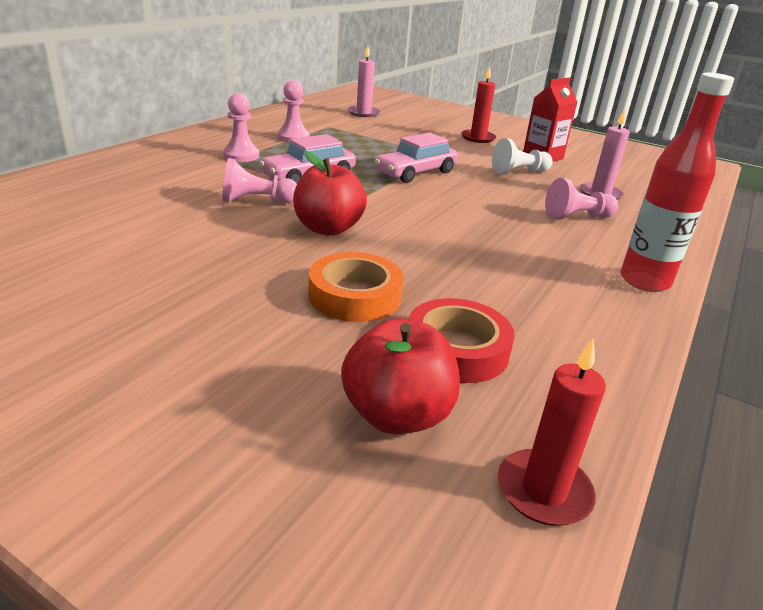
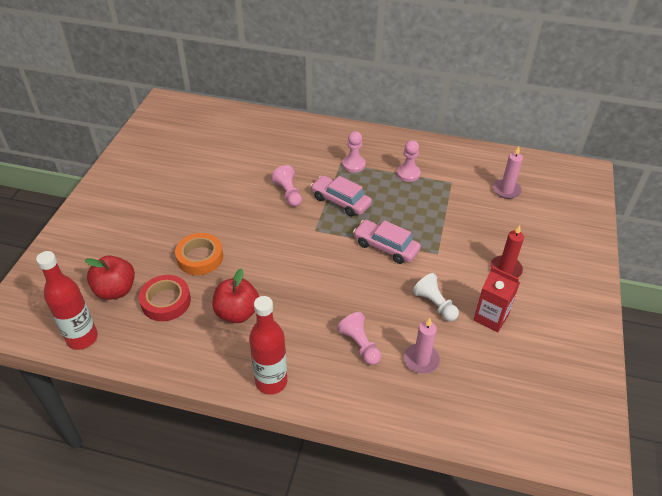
camera: 75 degrees right, 15 degrees up
(328, 228) = (268, 229): red apple -> red apple (237, 313)
(543, 491) = (82, 338): red candle -> red bottle

